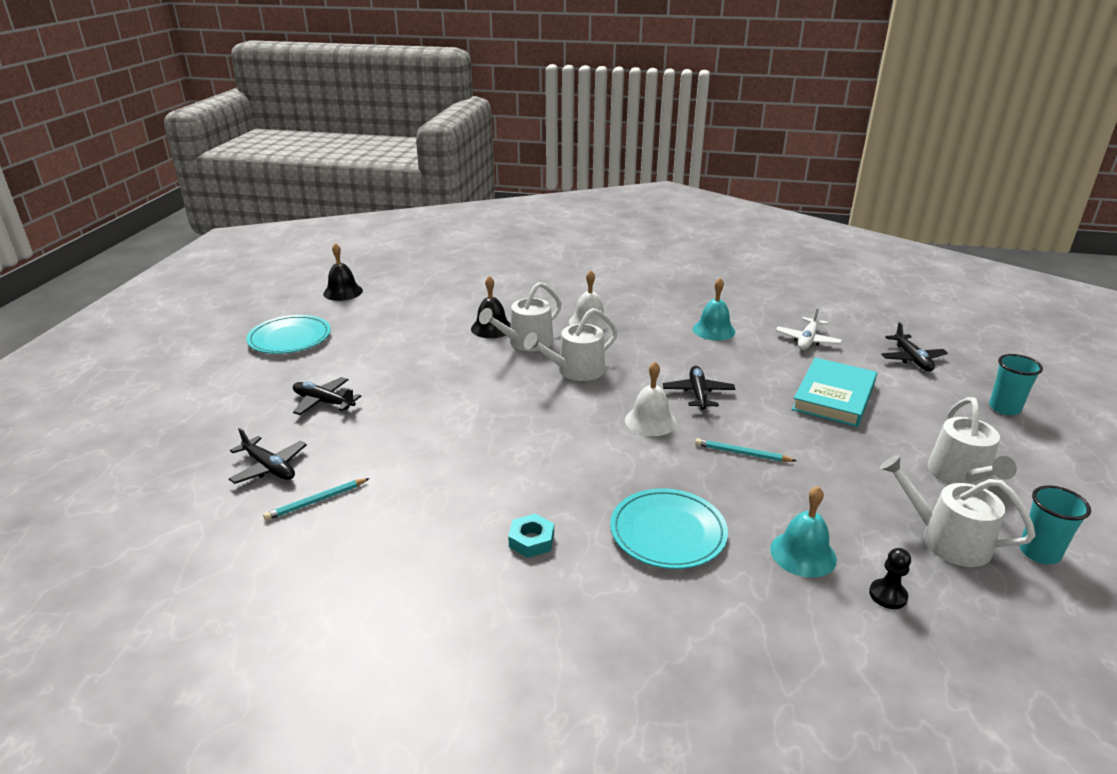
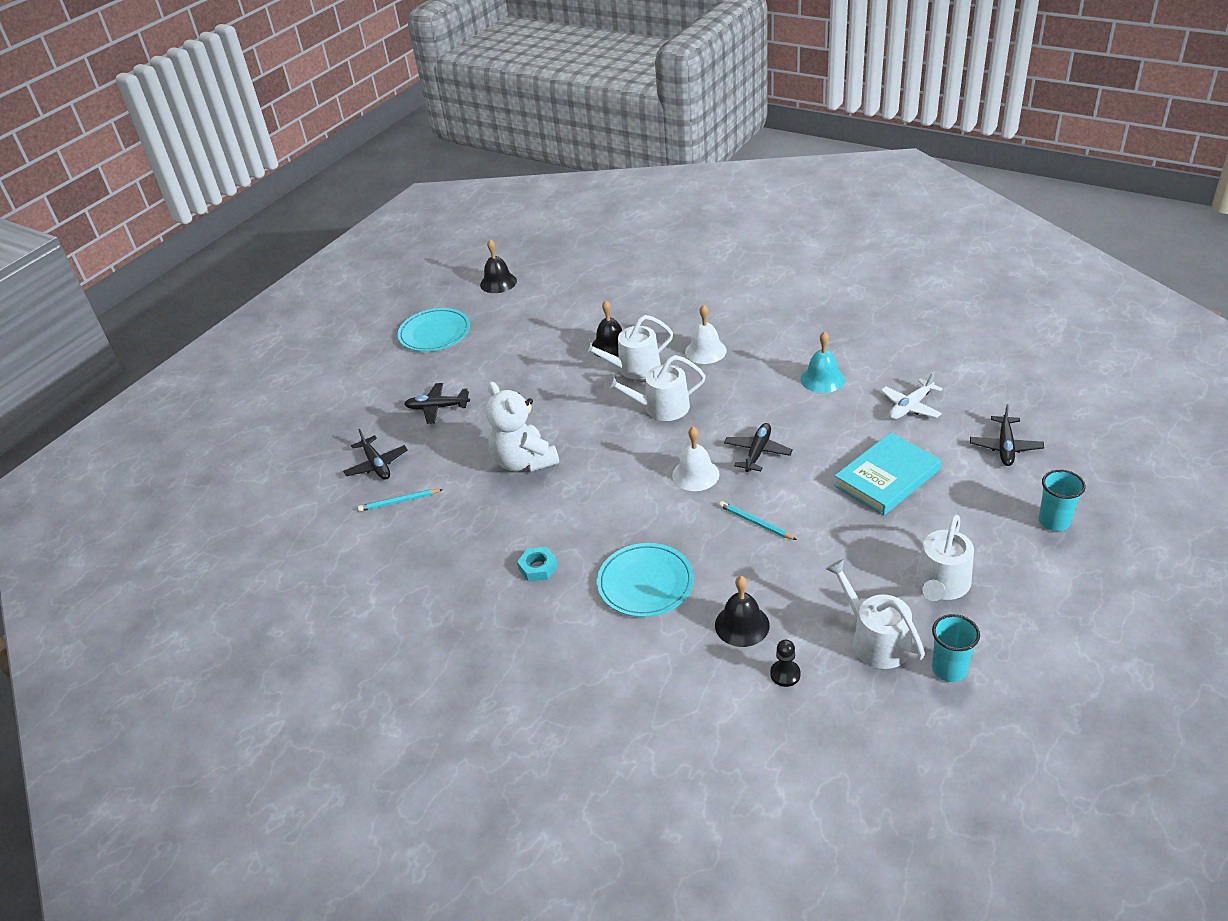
camera: 25 degrees right, 10 degrees up
(323, 402) = (437, 408): black plane -> black plane turned 45 degrees counterclockwise
(454, 437) = (524, 461): none -> white teddy bear
(803, 554) = (742, 625): turquoise bell -> black bell

